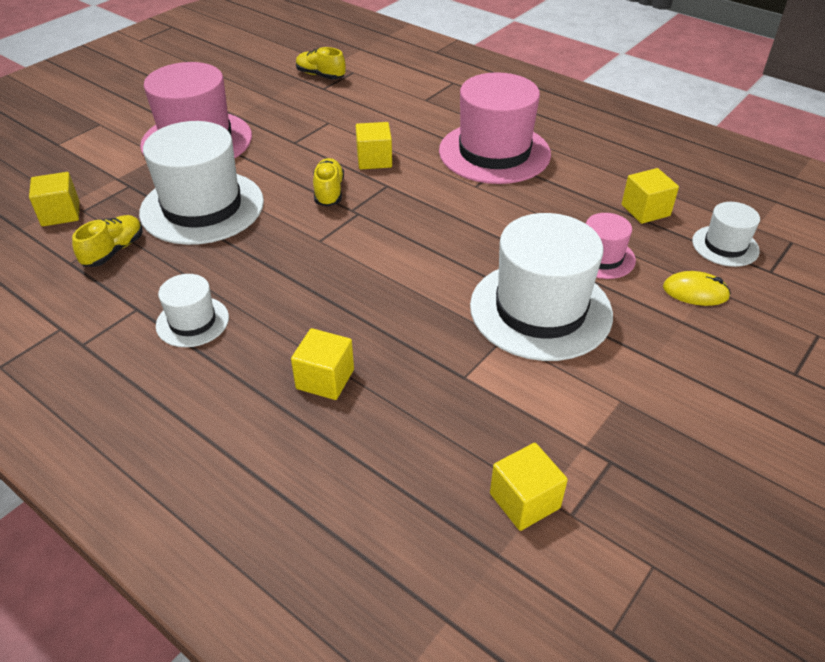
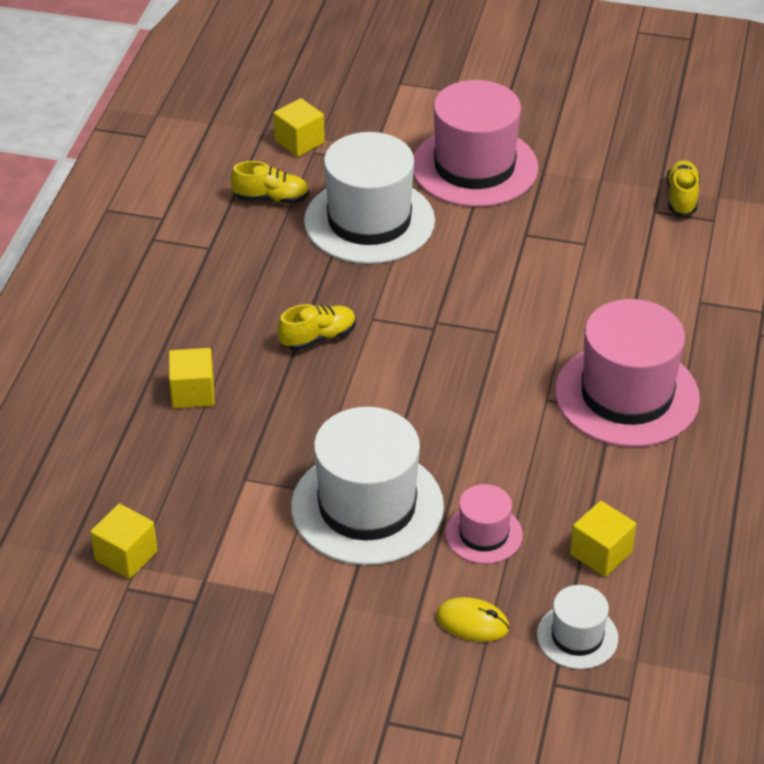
camera: 65 degrees right, 0 degrees up
(192, 321) = (213, 287): white hat -> none
(329, 192) = (454, 294): yellow shoe -> yellow shoe (318, 338)
(374, 160) = (537, 305): yellow cube -> none
(695, 292) = (472, 622): yellow mouse -> yellow mouse turned 60 degrees counterclockwise

